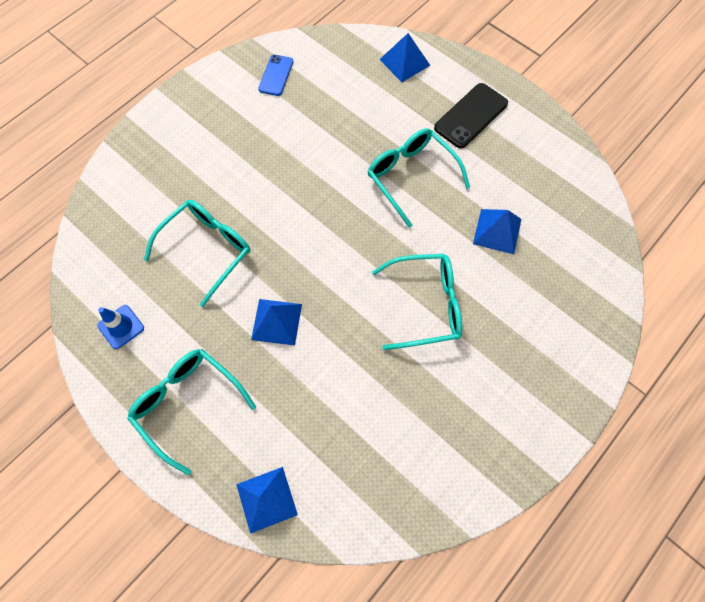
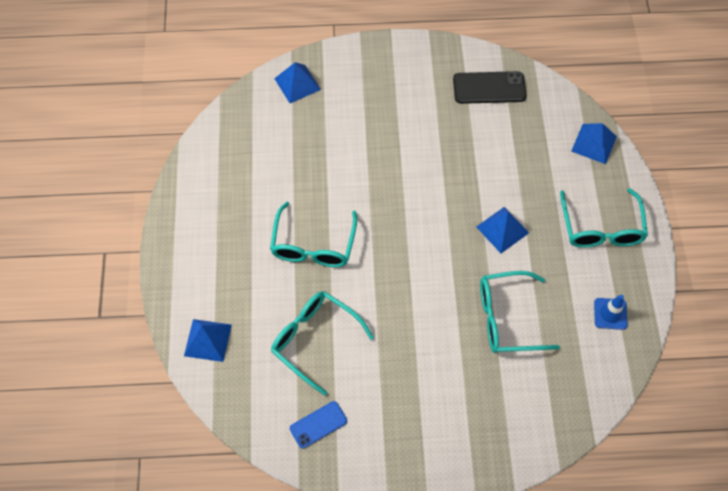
camera: 135 degrees left, 5 degrees down
(426, 305) = (399, 161): turquoise glasses -> turquoise glasses (314, 340)
(471, 116) = (218, 251): black phone -> black phone (489, 88)
(497, 231) = (303, 163): blue pyramid -> blue pyramid (297, 84)

